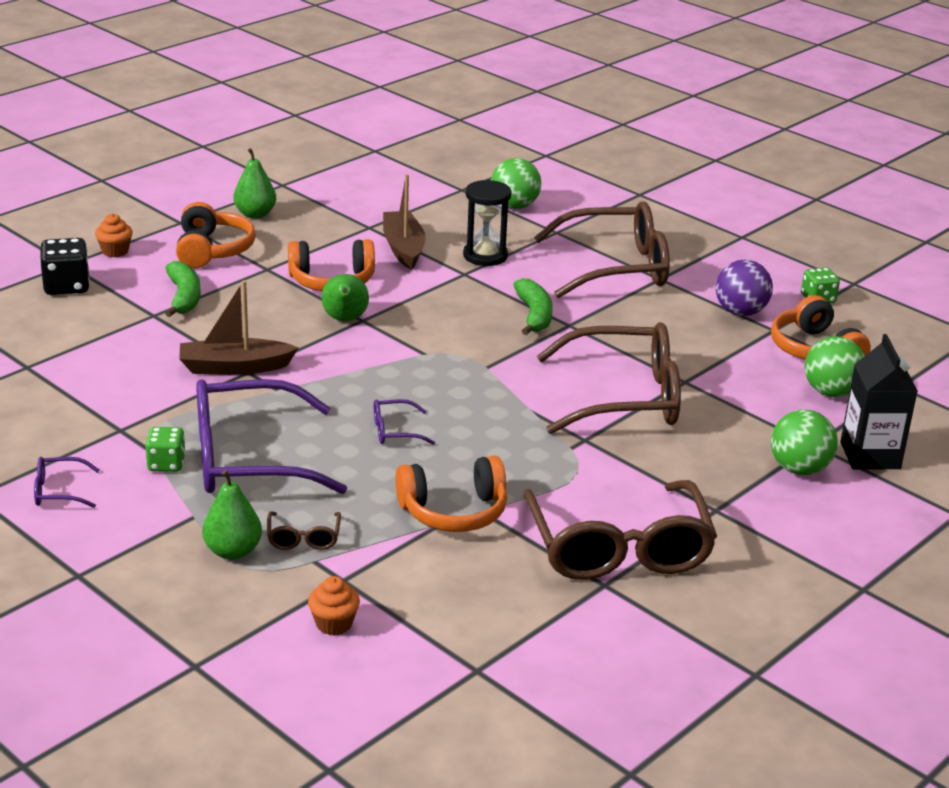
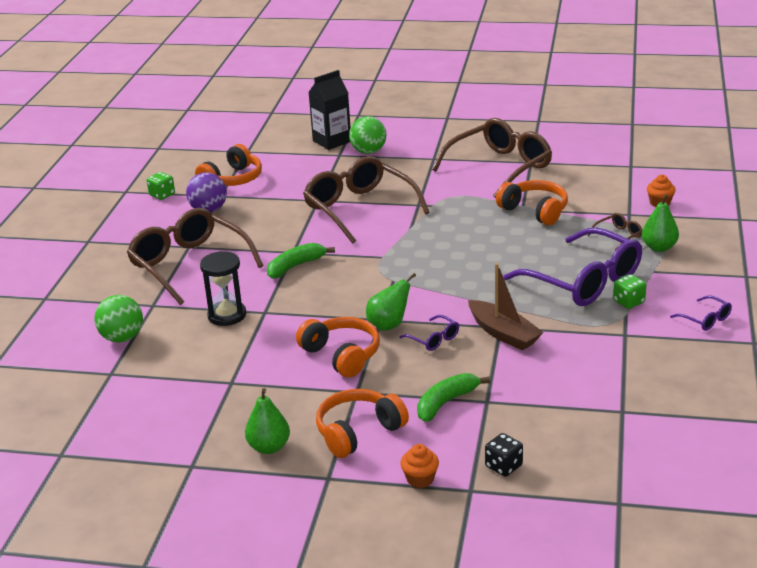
camera: 120 degrees left, 0 degrees up
(66, 286) = (503, 466): black dice -> black dice, size x0.67
(395, 431) = (490, 254): purple glasses -> purple glasses (434, 339)
(403, 248) = (252, 351): brown boat -> none
(831, 392) = (278, 164): green ball -> none

